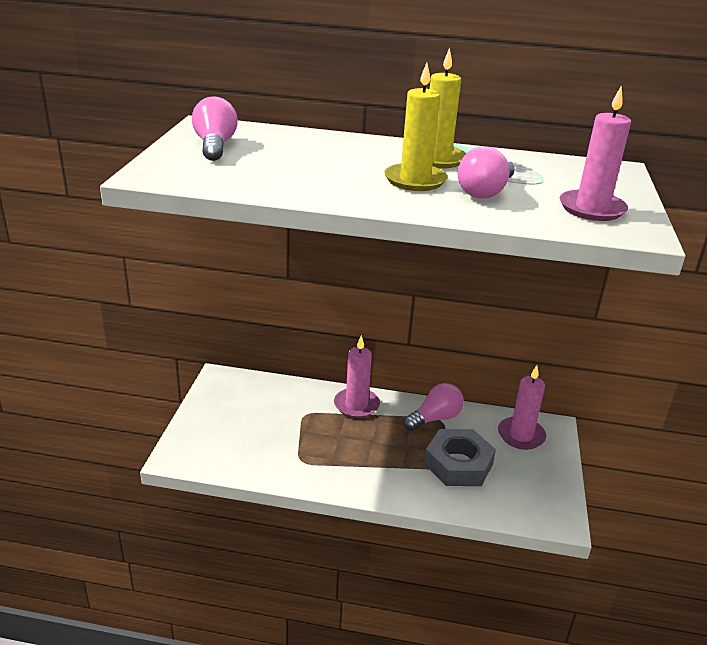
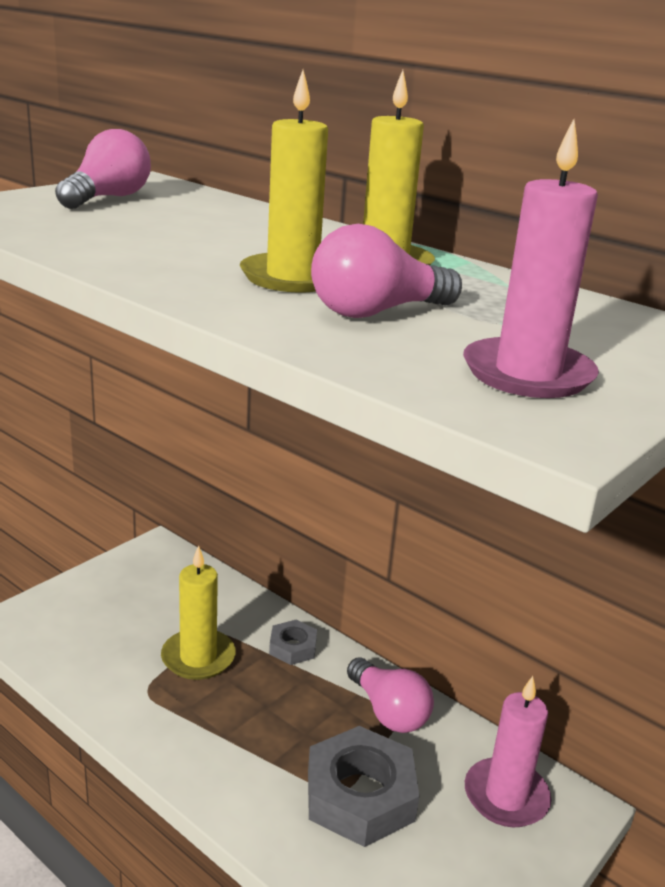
camera: 30 degrees right, 5 degrees down
(311, 431) = (198, 657): none -> yellow candle
(356, 405) = (292, 647): pink candle -> grey nut
(435, 418) = (388, 711): pink light bulb -> pink light bulb turned 60 degrees clockwise

